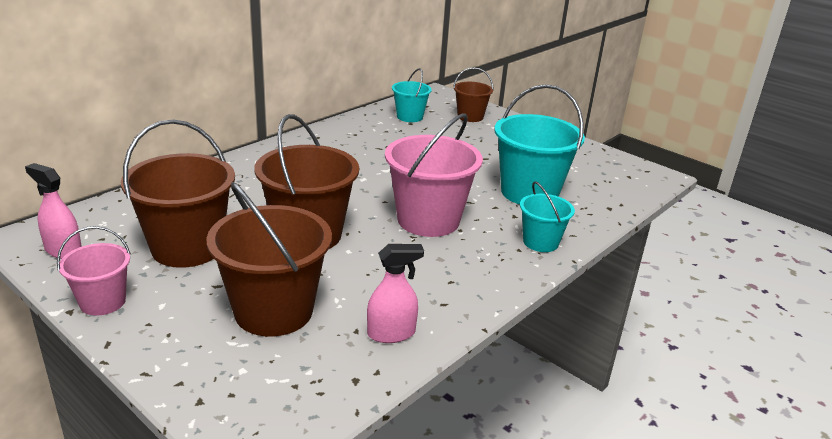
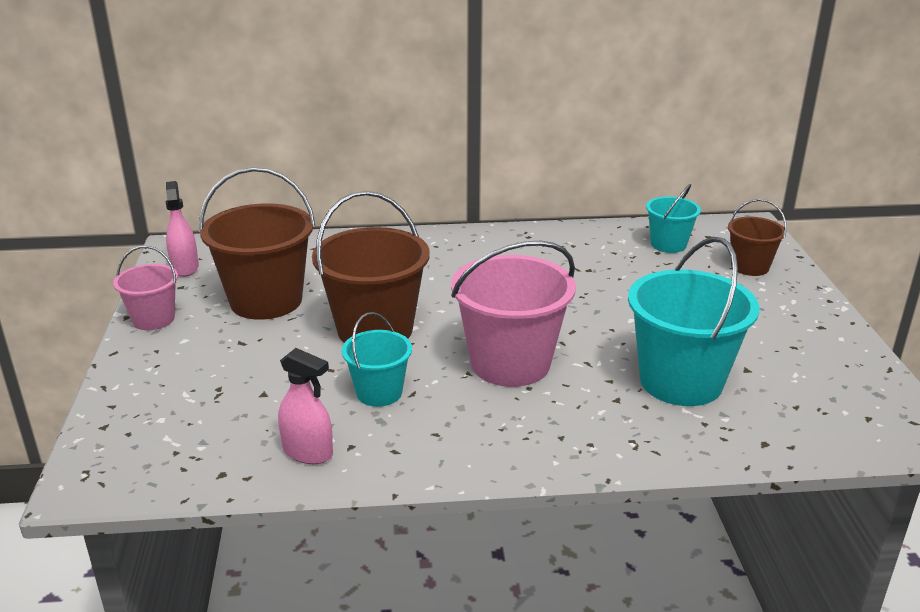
camera: 45 degrees right, 0 degrees up
(273, 311) = (249, 384): brown bucket -> none
(540, 242) = (600, 441): turquoise bucket -> turquoise bucket (379, 392)

